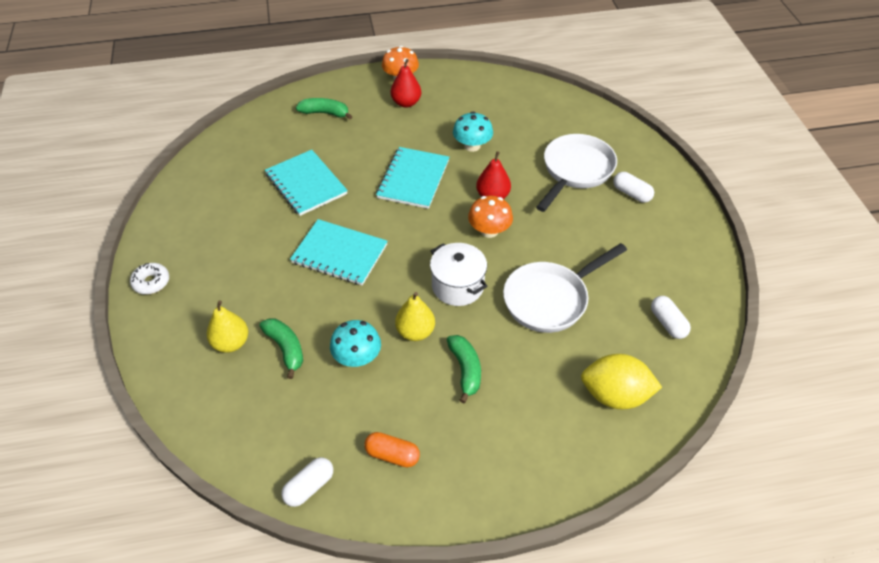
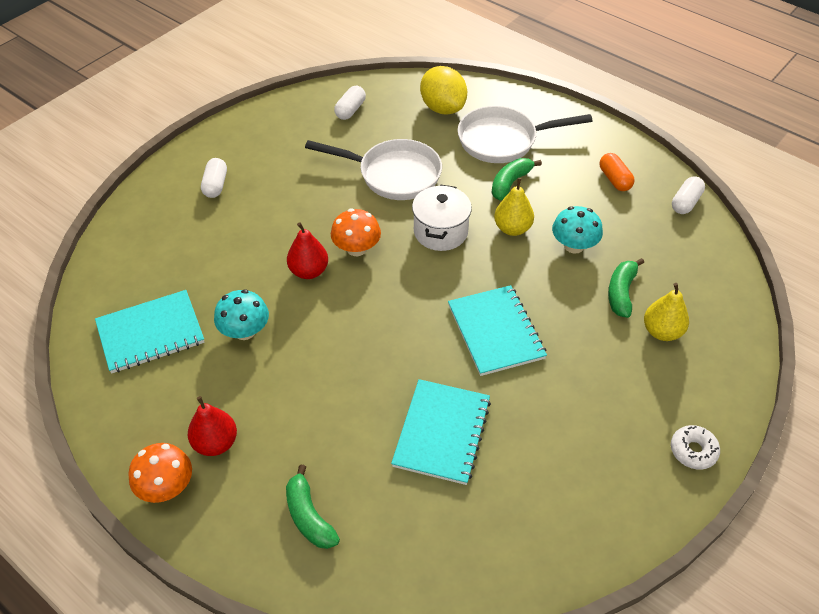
camera: 130 degrees left, 0 degrees up
(309, 487) = (685, 203): white capsule -> white capsule turned 60 degrees counterclockwise
(413, 179) = (343, 345): turquoise notebook -> turquoise notebook (150, 333)
(575, 171) = (215, 234): white pan -> white pan (503, 140)

